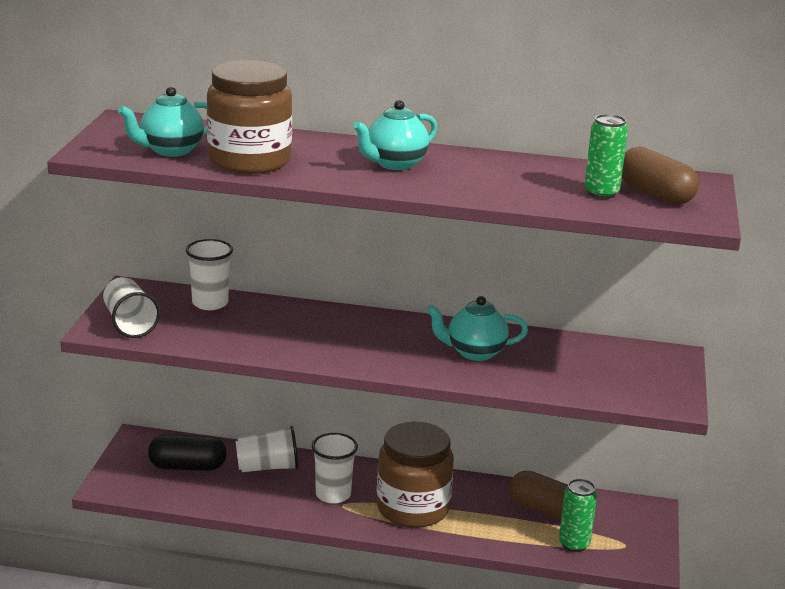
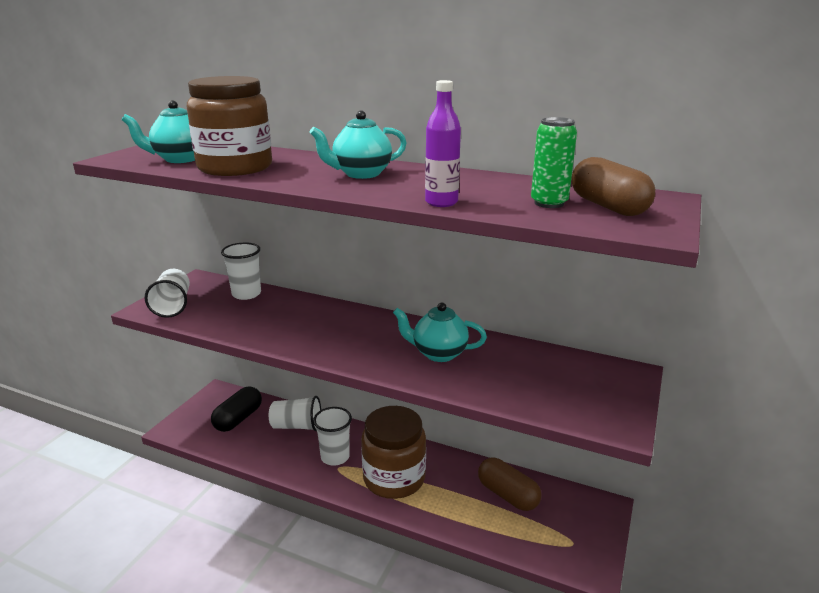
camera: 15 degrees right, 0 degrees up
(187, 467) = (238, 419): black capsule -> black capsule turned 75 degrees counterclockwise
(502, 197) = (441, 202): none -> purple bottle
(574, 544) = (524, 535): green can -> none

